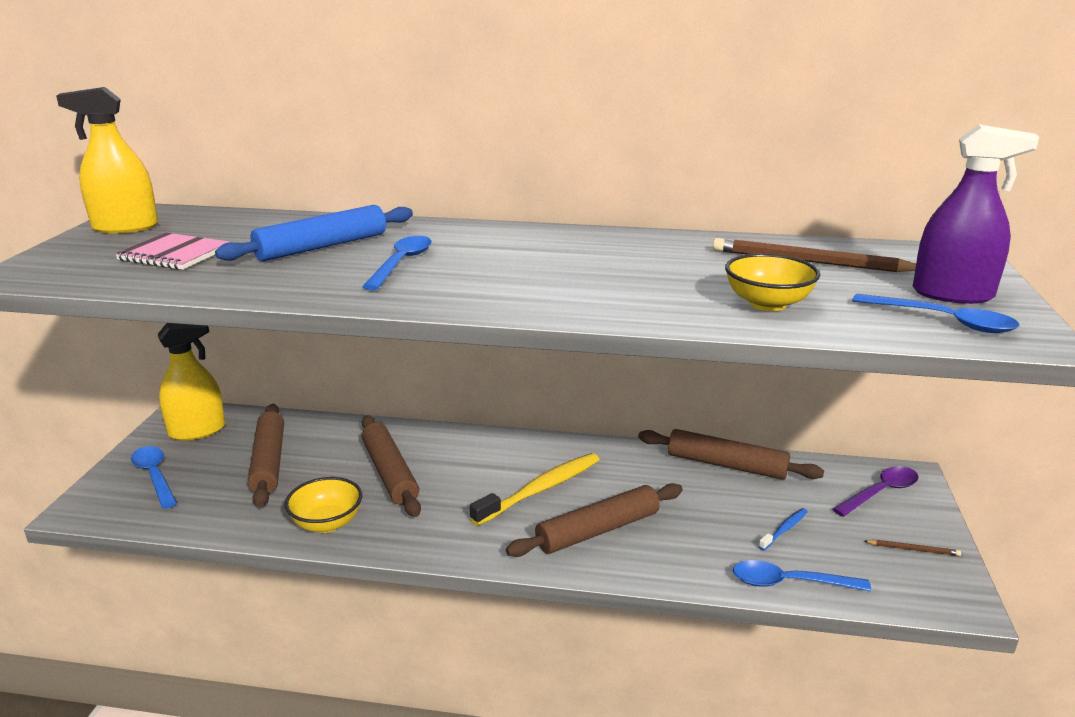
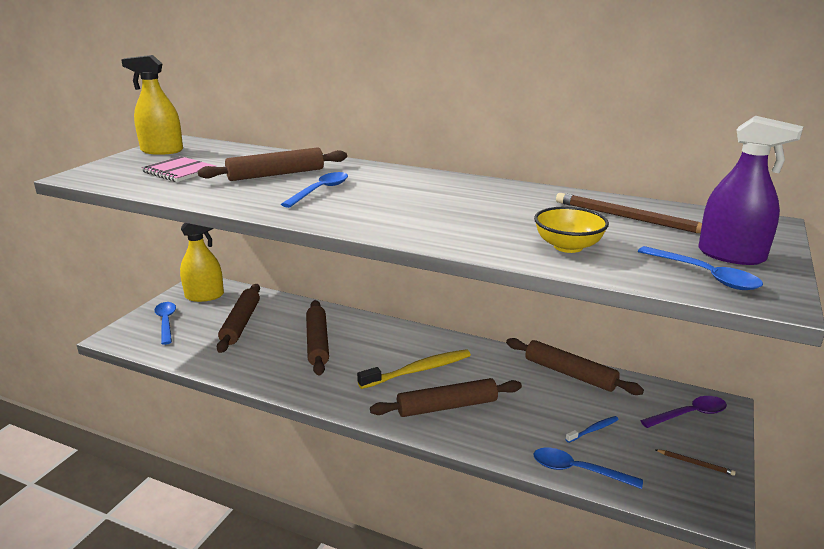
camera: 15 degrees right, 0 degrees up
(322, 247) = (276, 174): blue rolling pin -> brown rolling pin
(327, 523) = (261, 370): yellow bowl -> none

